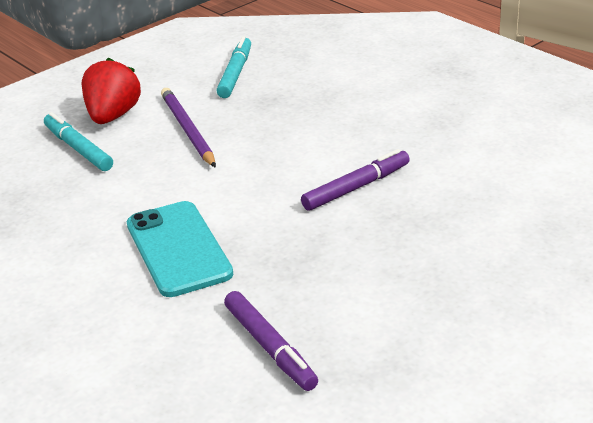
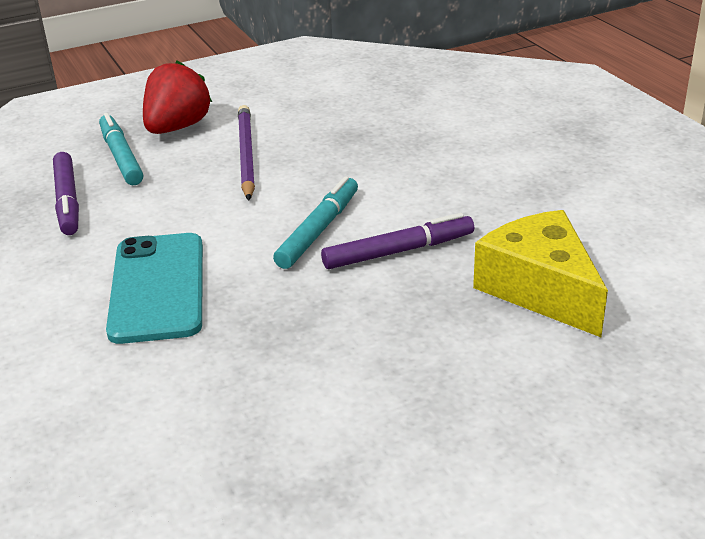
camera: 15 degrees right, 0 degrees up
(235, 74) = (331, 102): turquoise marker -> turquoise marker (318, 230)
(270, 347) = (191, 432): purple marker -> purple marker (67, 201)
(477, 197) = (540, 289): none -> yellow cheese

